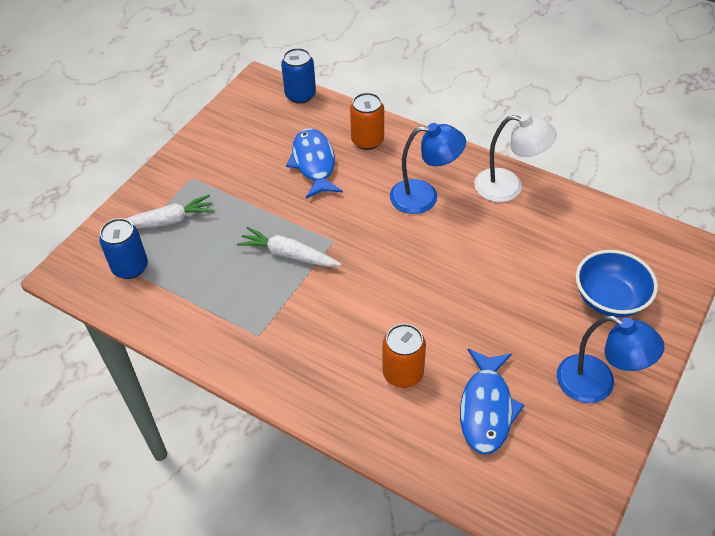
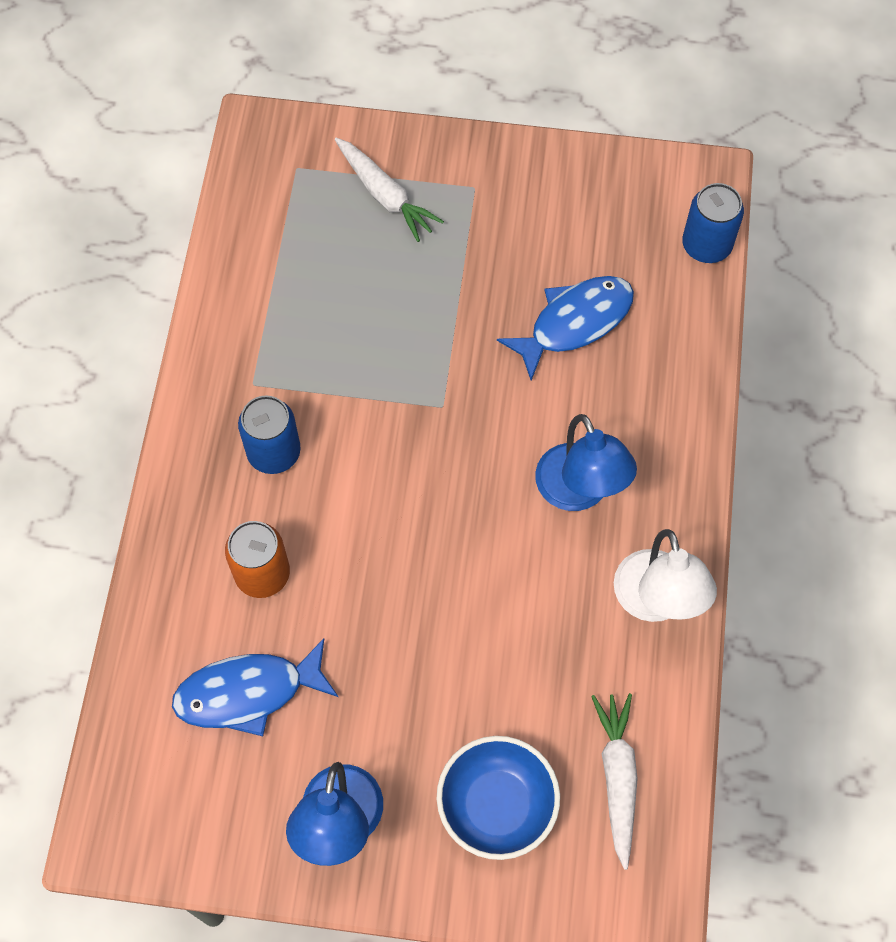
camera: 65 degrees right, 15 degrees up
(130, 267) = (295, 194): blue can -> blue can (274, 452)
(289, 255) = (394, 363): white carrot -> white carrot (617, 778)
(367, 140) = (656, 373): orange can -> none

